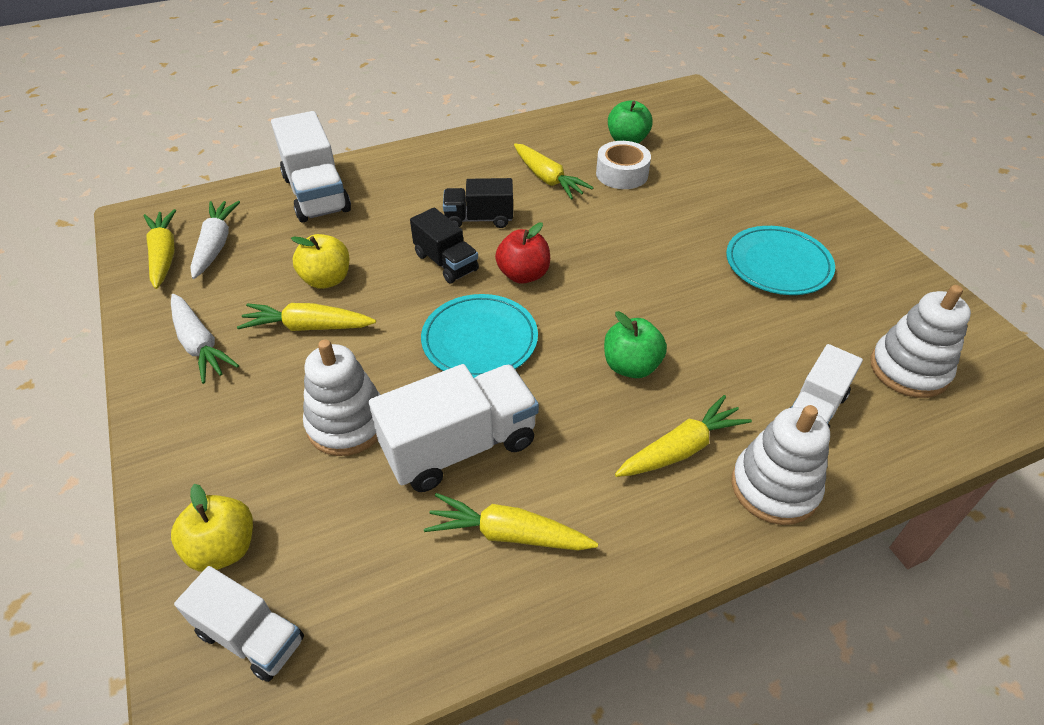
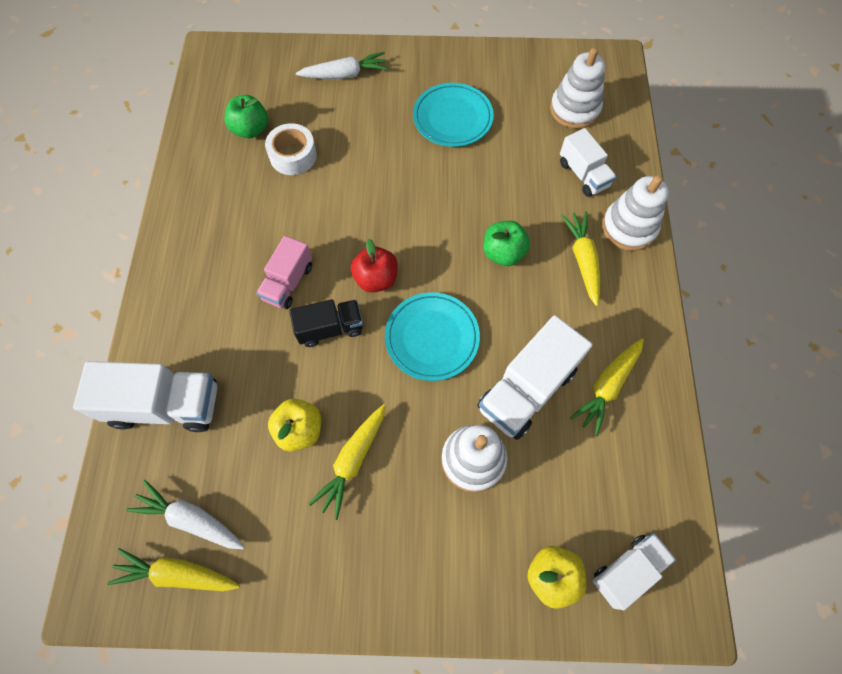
camera: 65 degrees left, 20 degrees up
(200, 345) = (330, 559): white carrot -> white carrot (345, 75)
(460, 446) = (526, 389): white truck -> white truck turned 135 degrees counterclockwise
(479, 219) = (288, 282): black truck -> pink truck
(548, 179) = (266, 210): yellow carrot -> none

